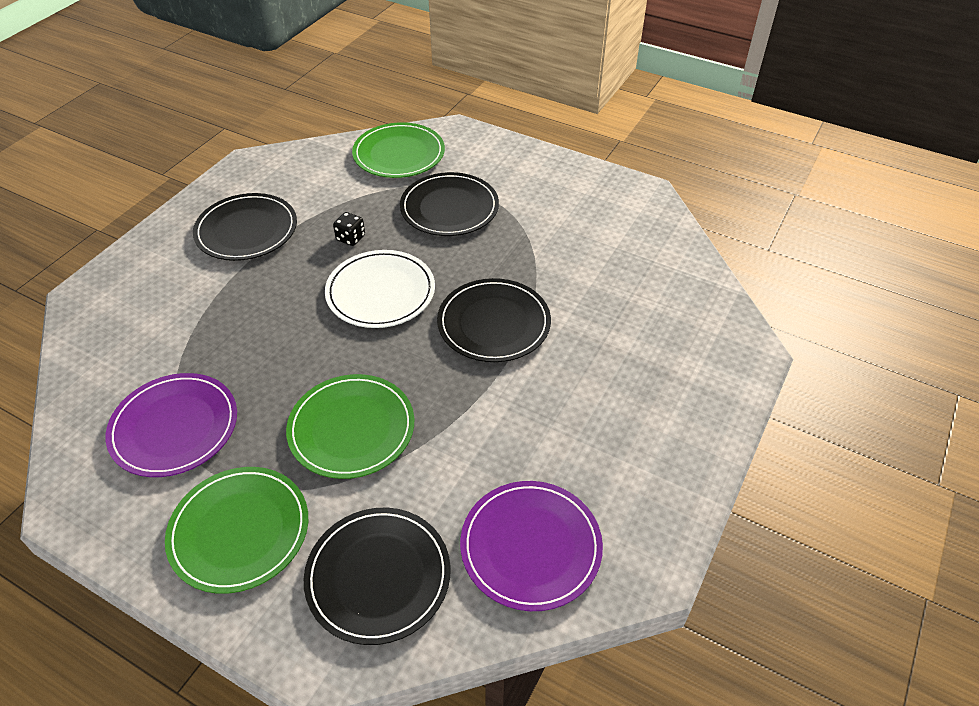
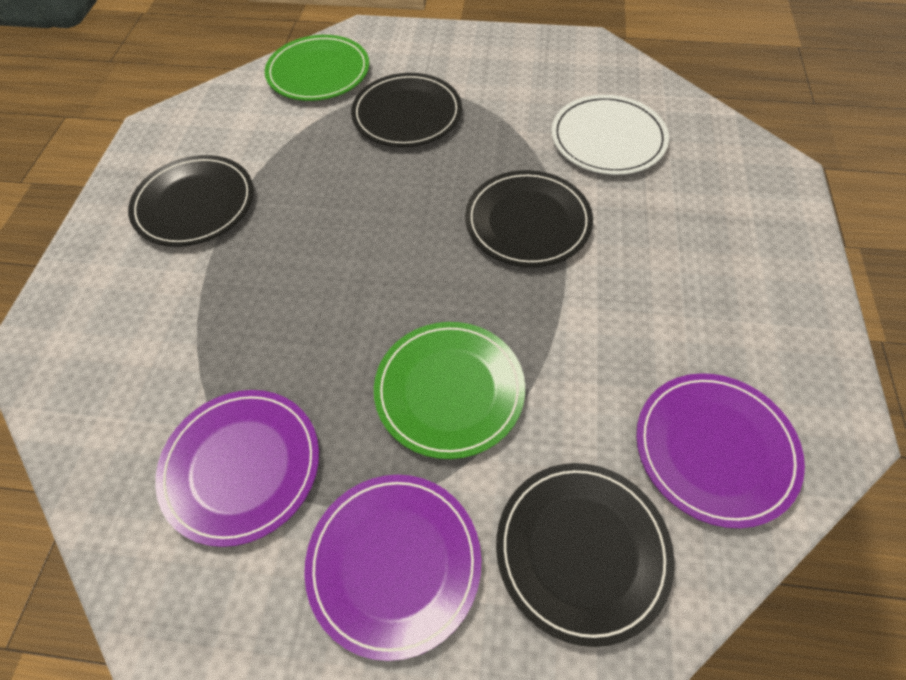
camera: 20 degrees left, 10 degrees up
(239, 531) = (394, 563): green plate -> purple plate
(350, 238) = (320, 177): black dice -> none
(380, 292) = (389, 226): white plate -> white plate (608, 138)

